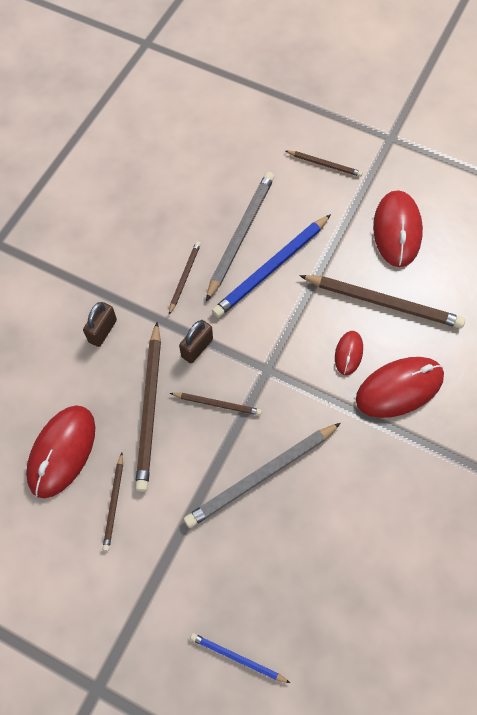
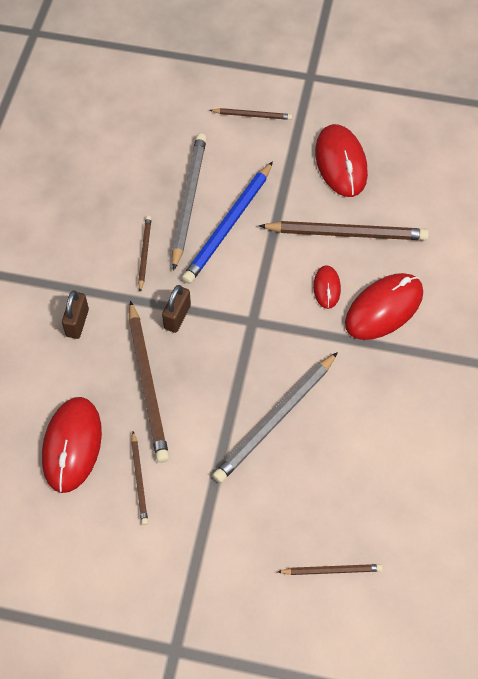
camera: 15 degrees left, 5 degrees down
(217, 404) = (213, 364): brown pencil -> brown pencil (332, 570)
(237, 658) = (300, 586): blue pencil -> none

